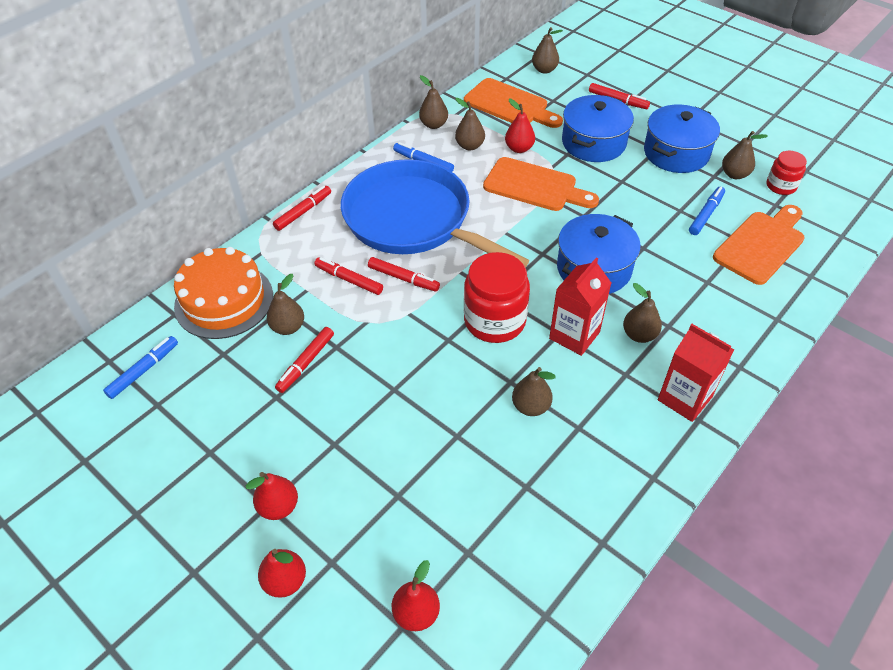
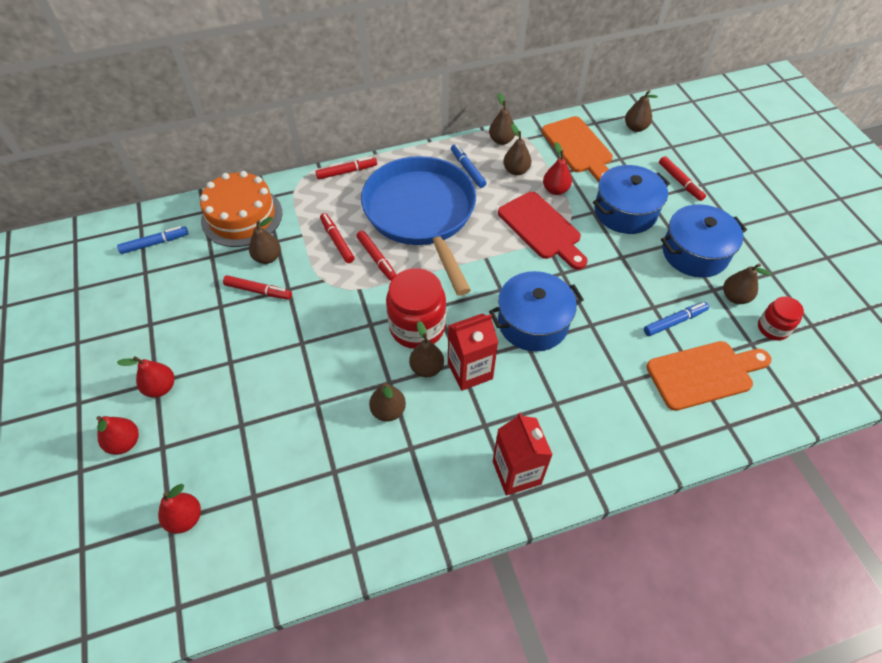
camera: 30 degrees right, 5 degrees up
(306, 363) = (258, 291): red marker -> red marker turned 135 degrees counterclockwise
(535, 186) = (542, 229): orange cutting board -> red cutting board
(639, 335) = (523, 398): brown pear -> brown pear (426, 368)

